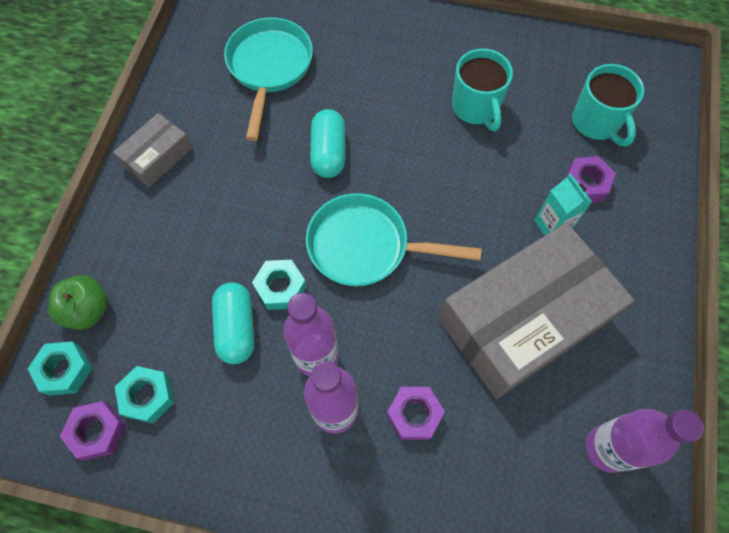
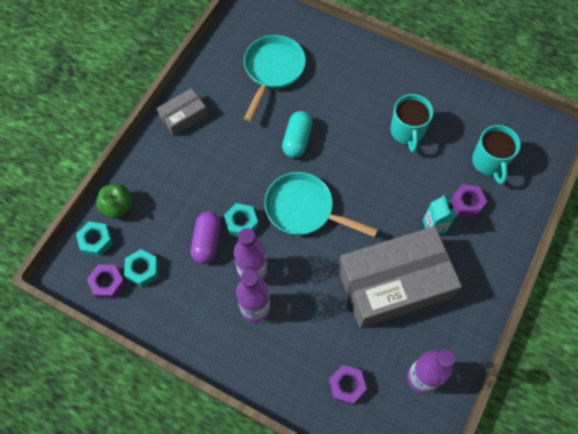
camera: 15 degrees right, 0 degrees up
(237, 328) = (207, 241): turquoise capsule -> purple capsule
(414, 415) = (304, 324): purple nut -> purple nut (346, 385)

